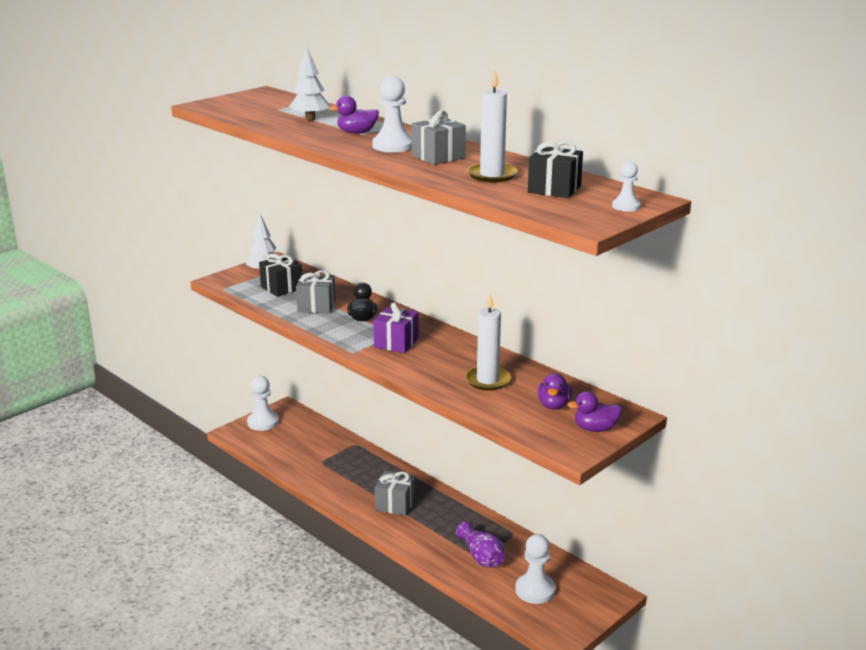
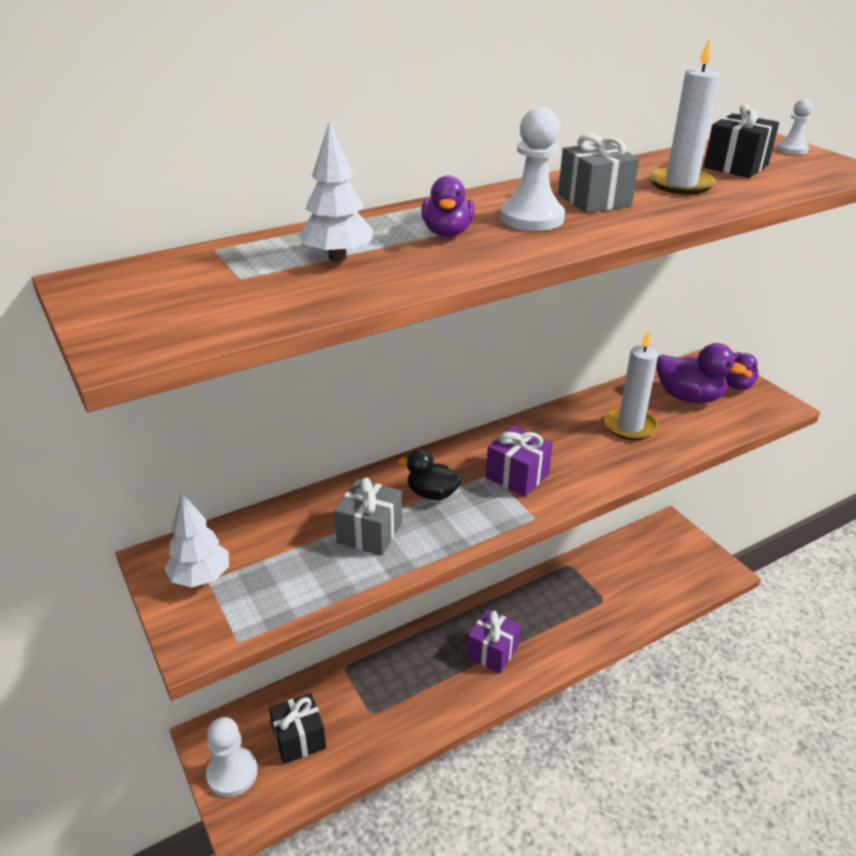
camera: 75 degrees left, 10 degrees up
(281, 288) = (279, 563): black gift -> black gift (299, 739)
(395, 504) = (492, 651): grey gift -> purple gift
(481, 557) = (604, 598): purple vase -> none
(535, 590) = (660, 572): white pawn -> none
(554, 405) = (688, 397): purple duck -> purple duck, size x1.52

